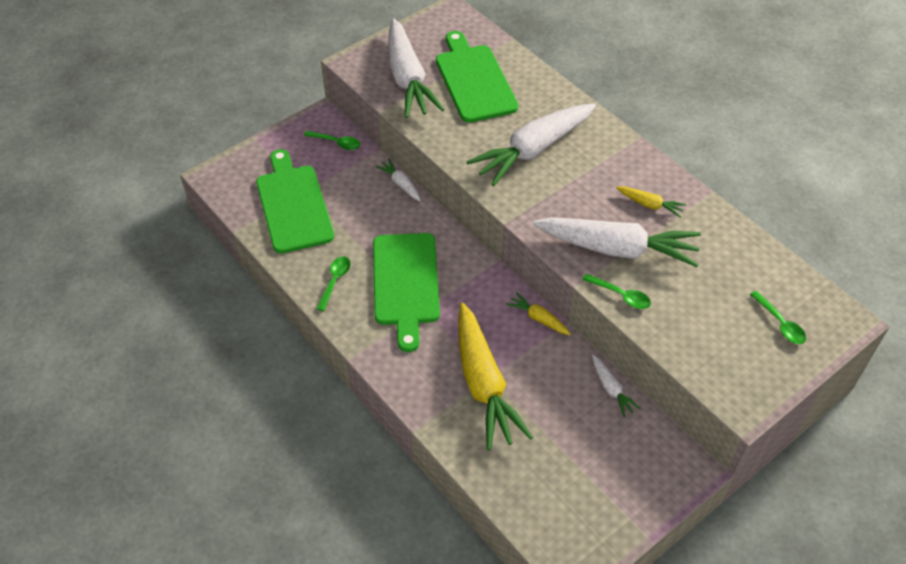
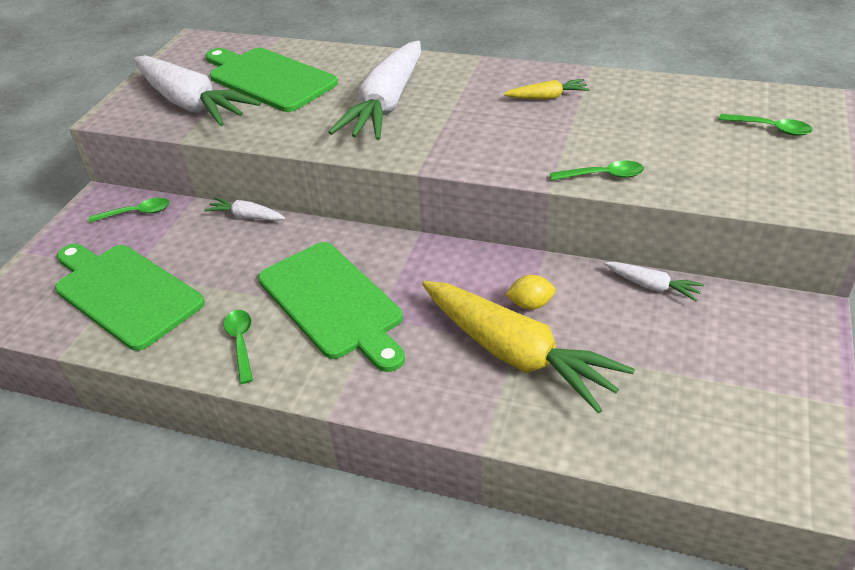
camera: 30 degrees left, 10 degrees down
(522, 355) = (530, 304): none -> yellow lemon
(538, 318) = (513, 262): yellow carrot -> none
(617, 249) = (556, 142): white carrot -> none

